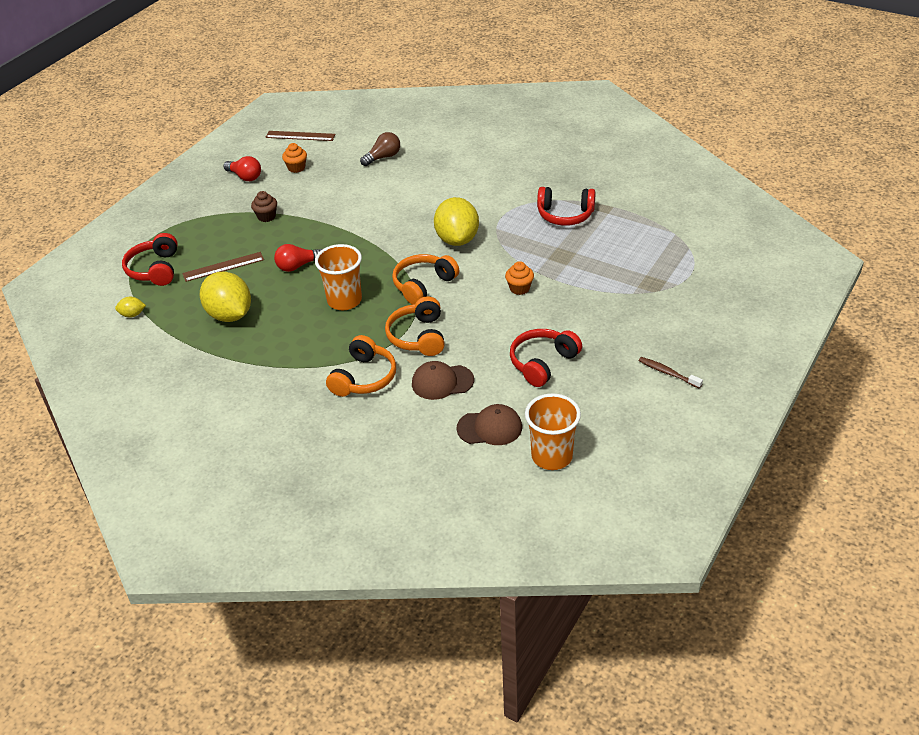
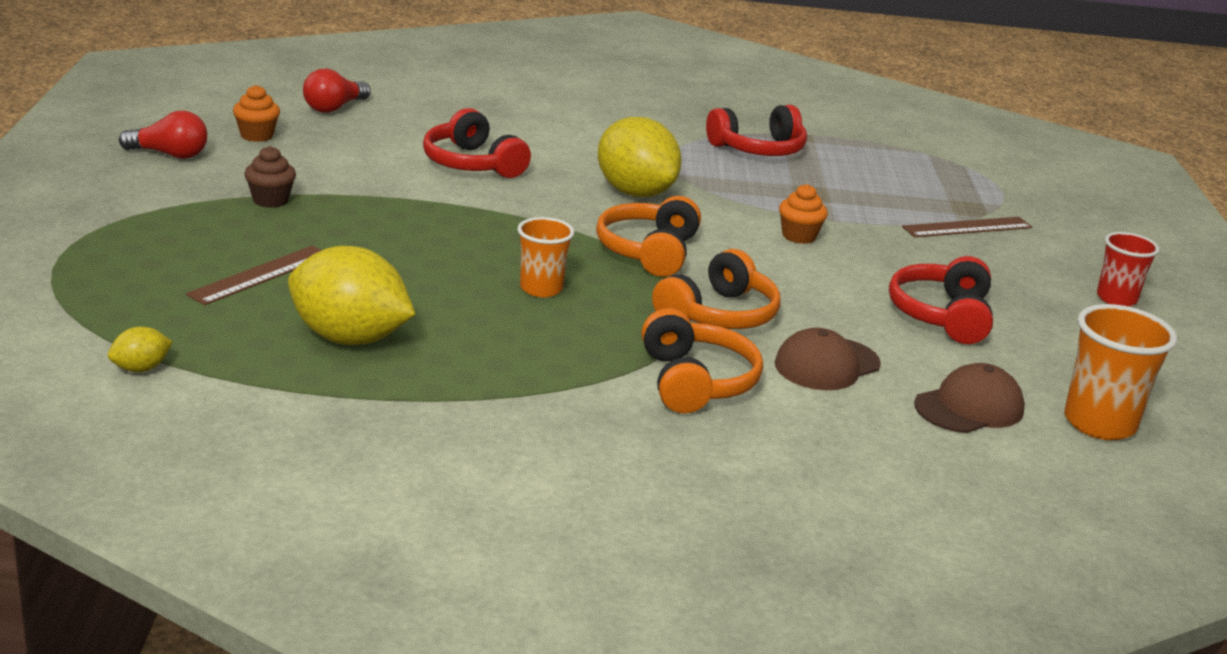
camera: 35 degrees left, 15 degrees down
(155, 269) = (119, 296): red headphones -> red headphones (472, 164)
(298, 266) = (404, 256): red light bulb -> red light bulb (334, 108)
(300, 136) = (219, 97): brown ruler -> brown ruler (967, 227)
(344, 300) = (541, 289): orange cup -> orange cup, size x0.65
(383, 157) = (397, 111): brown light bulb -> none
(418, 336) = (718, 315): orange headphones -> orange headphones turned 105 degrees counterclockwise
(668, 373) = (1116, 299): brown toothbrush -> red cup

